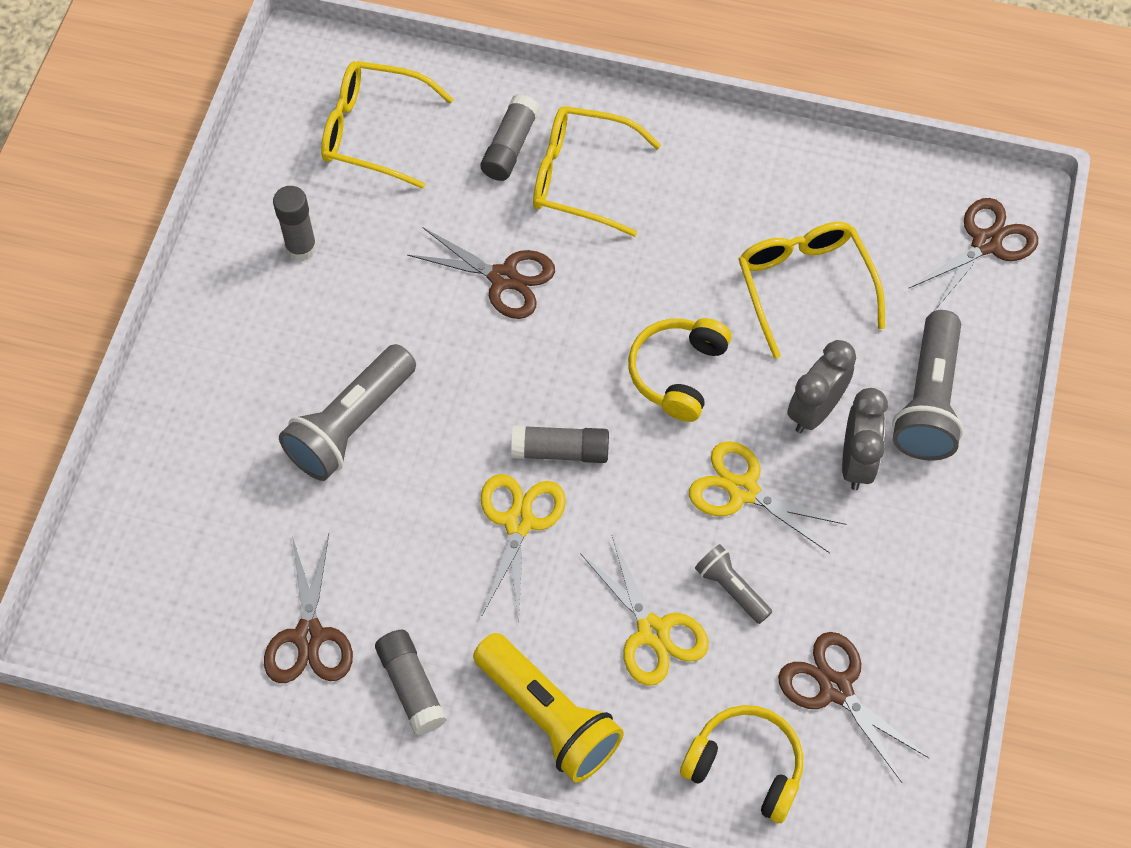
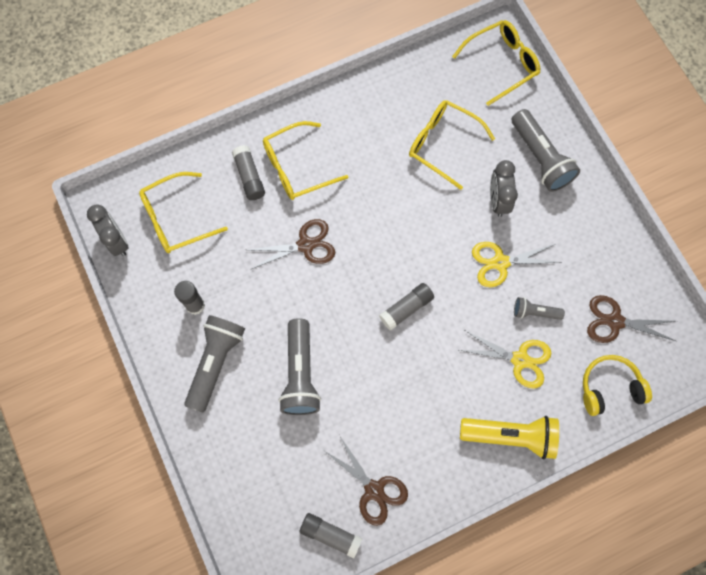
camera: 40 degrees left, 10 degrees up
(262, 332) = (215, 363): none -> grey flashlight
(411, 686) = (440, 474): grey glue stick -> grey glue stick (330, 534)
(519, 521) = (418, 357): yellow scissors -> none
(678, 373) = (424, 229): yellow headphones -> none
(856, 462) = (535, 210): grey clock -> grey clock (117, 241)
(986, 243) = (502, 64): brown scissors -> yellow glasses

